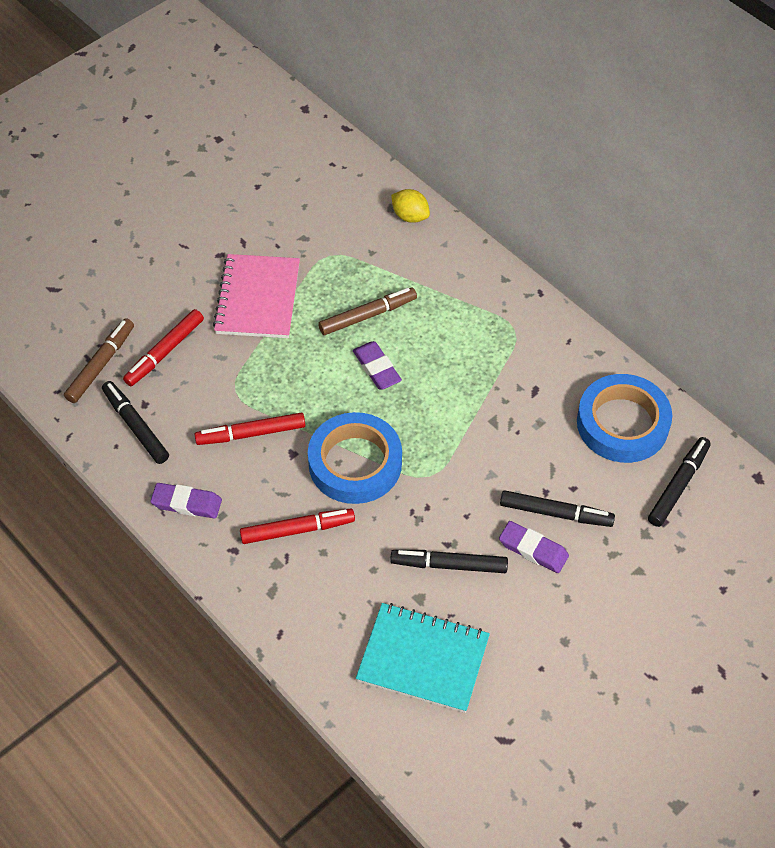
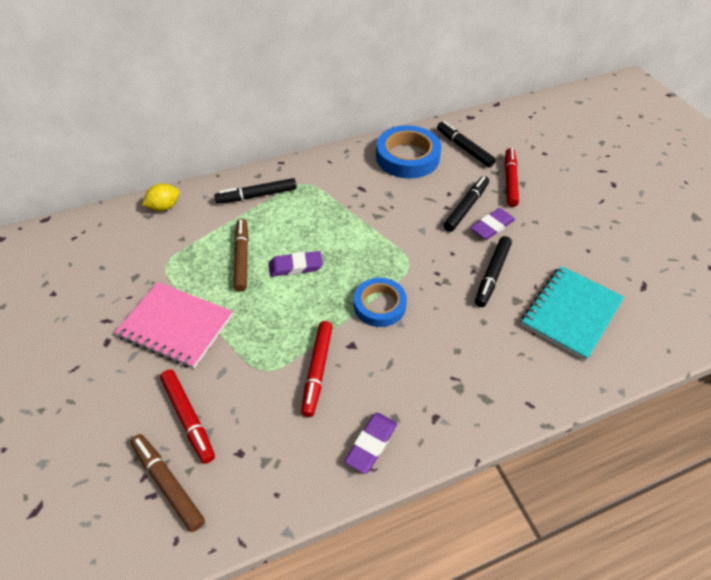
camera: 70 degrees left, 5 degrees down
(136, 426) = (262, 468): black marker -> black marker (257, 195)
(297, 530) = (430, 363): red marker -> red marker (510, 181)
(355, 463) = (379, 305): blue tape -> blue tape, size x0.65

